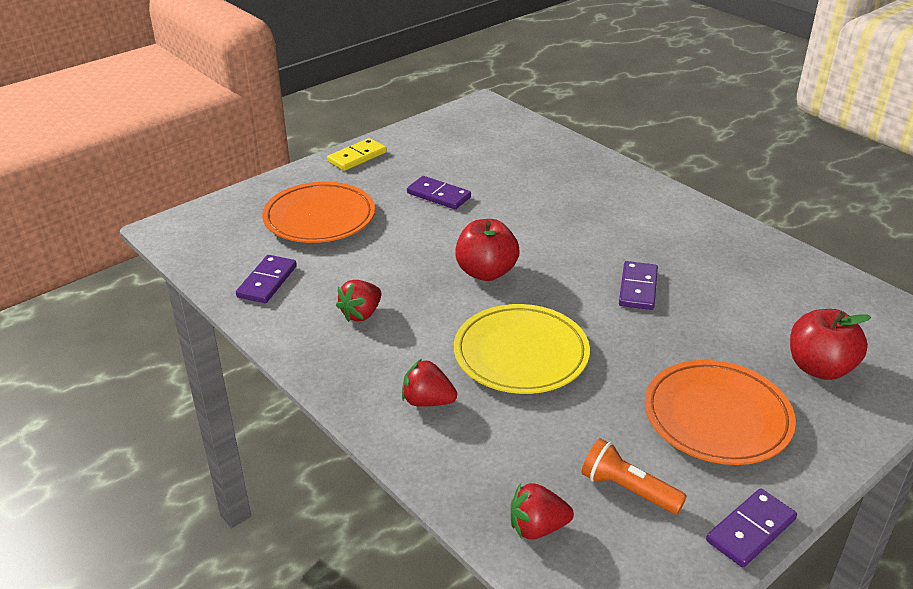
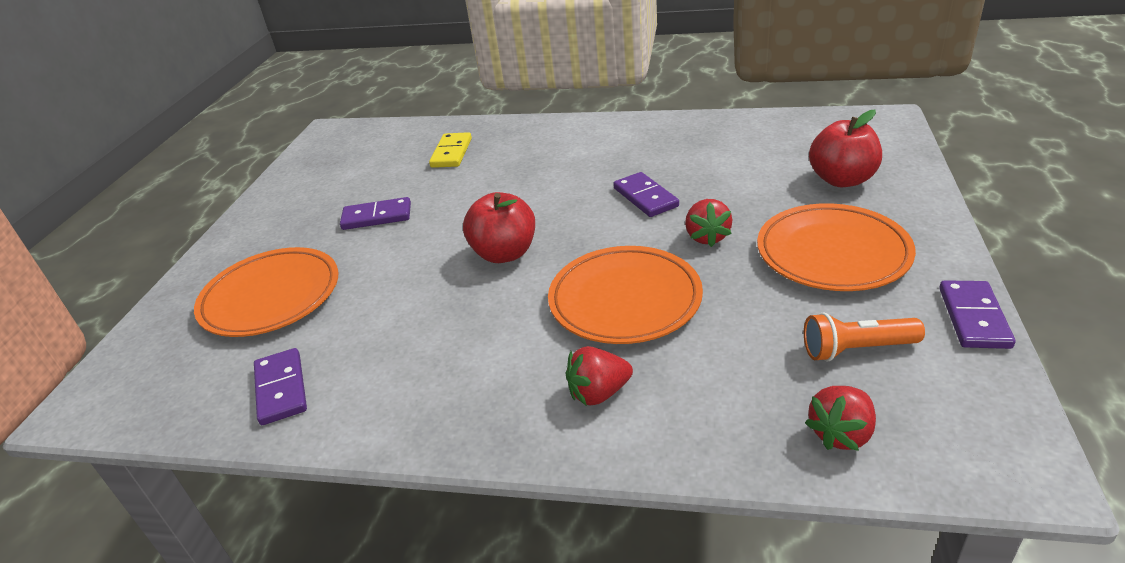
camera: 35 degrees left, 0 degrees up
(357, 157) = (248, 226): yellow domino -> yellow domino (451, 153)
(361, 314) = (429, 357): red strawberry -> red strawberry (707, 237)
(521, 354) = (625, 300): yellow plate -> orange plate

